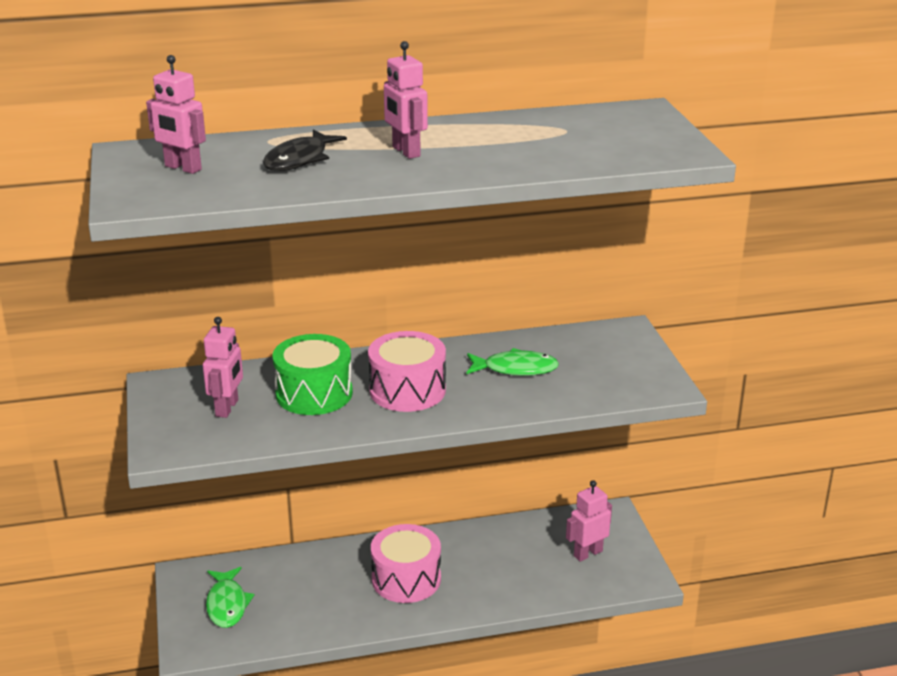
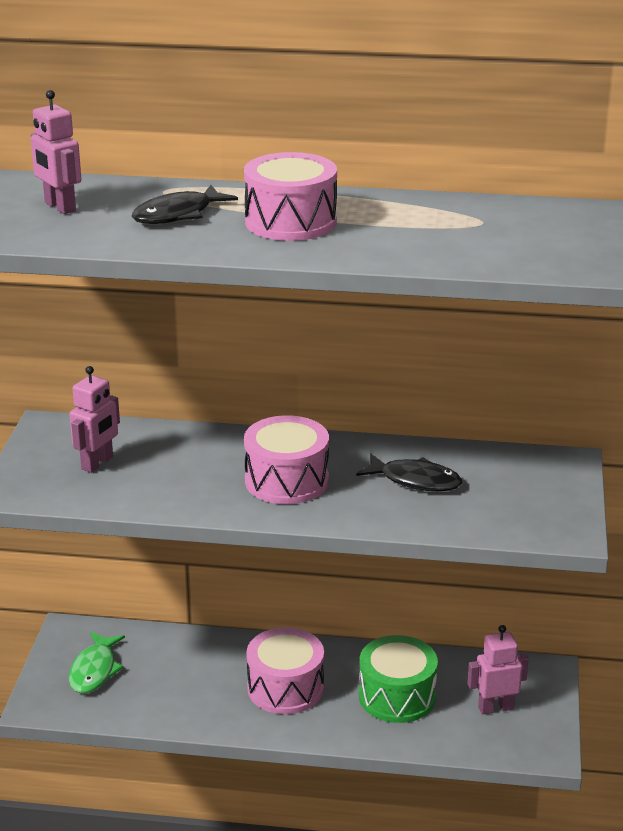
camera: 20 degrees right, 0 degrees up
(314, 393) = (190, 465): green drum -> green drum (397, 696)
(405, 152) = (290, 222): pink robot -> pink drum
(516, 369) = (415, 480): green fish -> black fish

